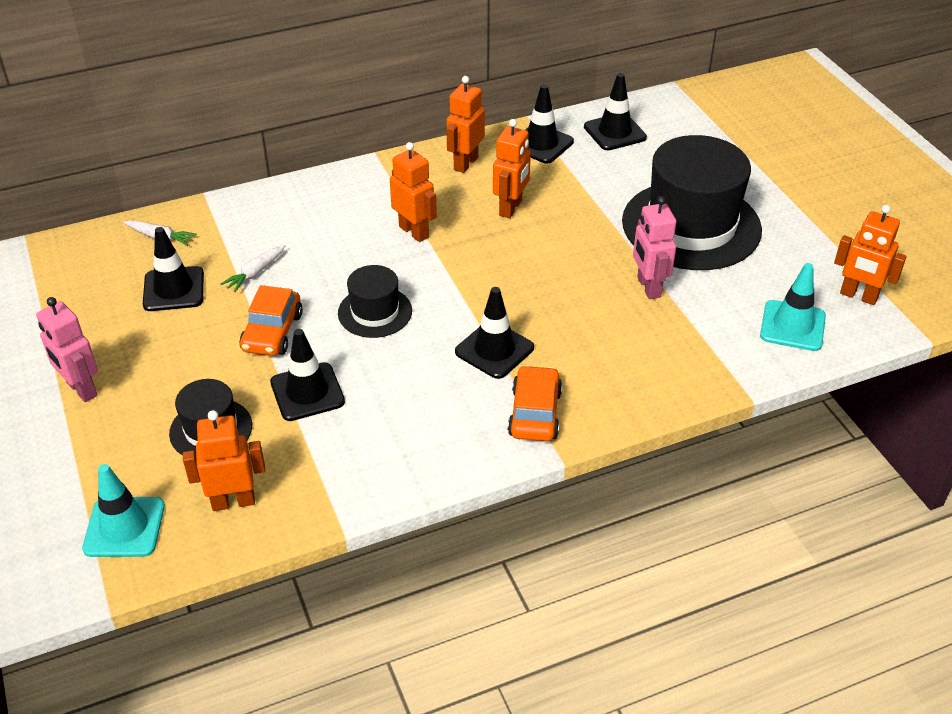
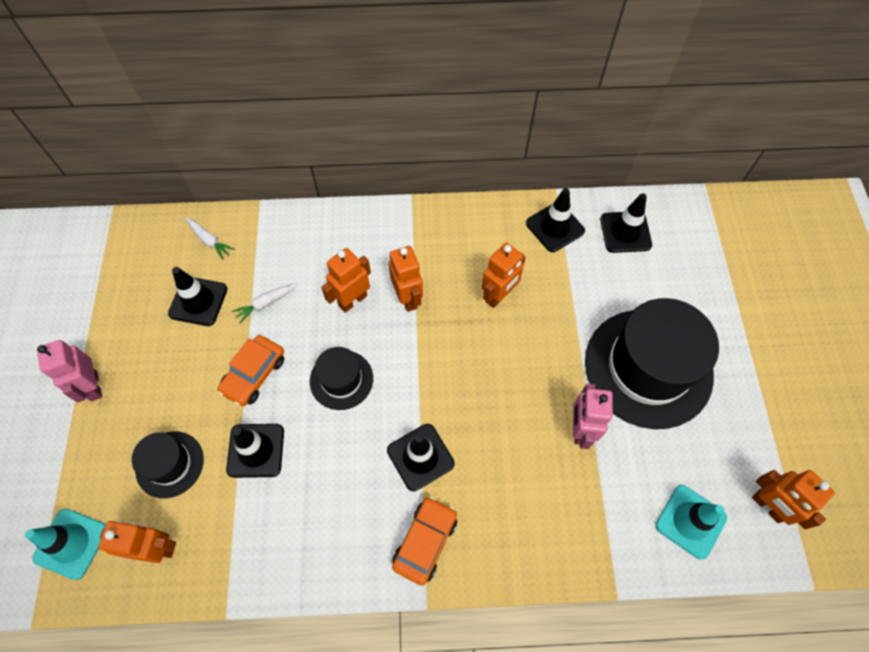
camera: 20 degrees right, 20 degrees up
(465, 163) = (481, 231): orange robot -> orange robot (352, 300)

